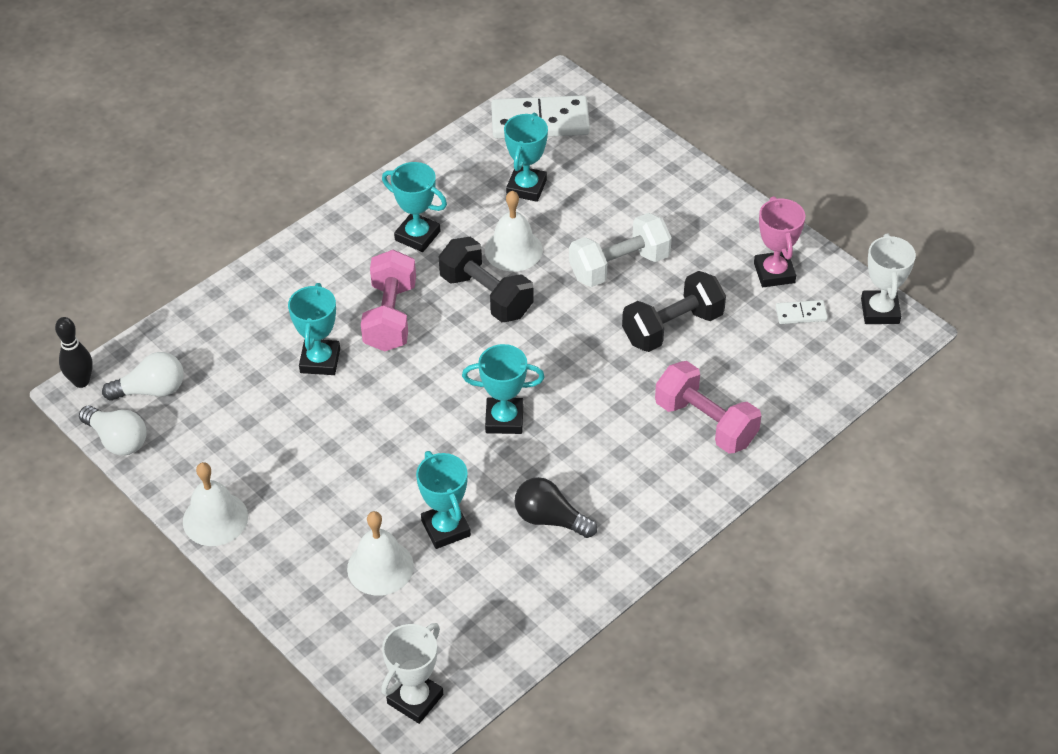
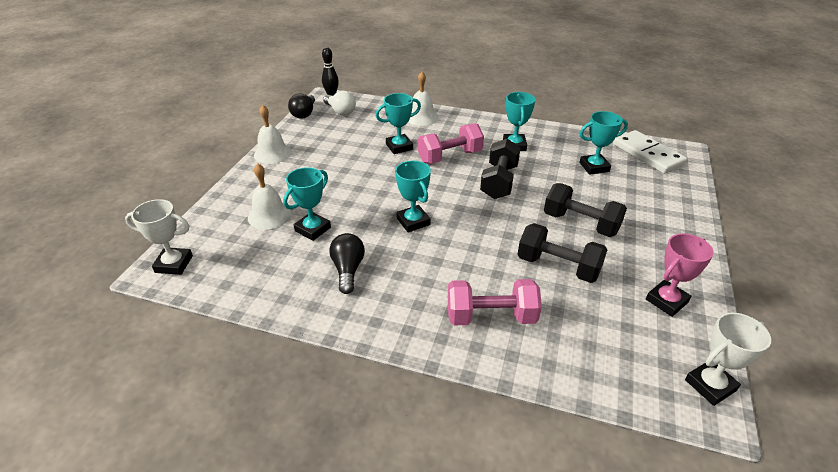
camera: 60 degrees right, 10 degrees down
(118, 440) = (304, 113): white light bulb -> black light bulb
(513, 250) = (543, 179): white bell -> white bell (421, 117)
(619, 266) = (580, 223): white dumbbell -> black dumbbell
(705, 423) = (491, 316): pink dumbbell -> pink dumbbell turned 75 degrees clockwise
(801, 314) = (647, 332): white domino -> none

